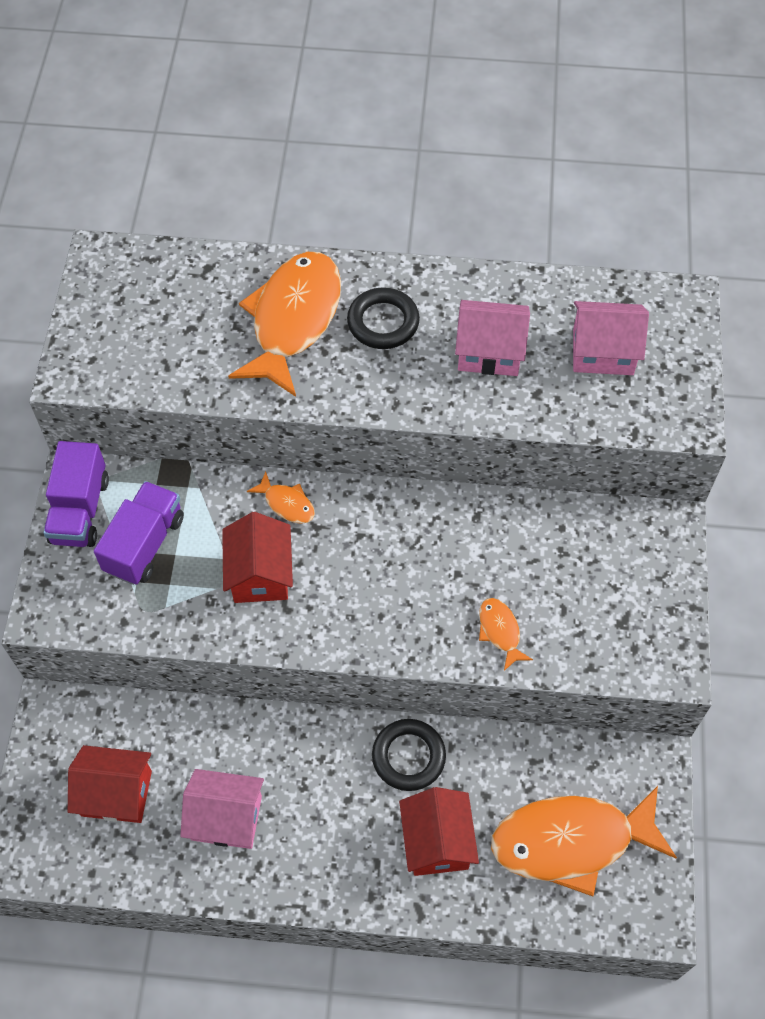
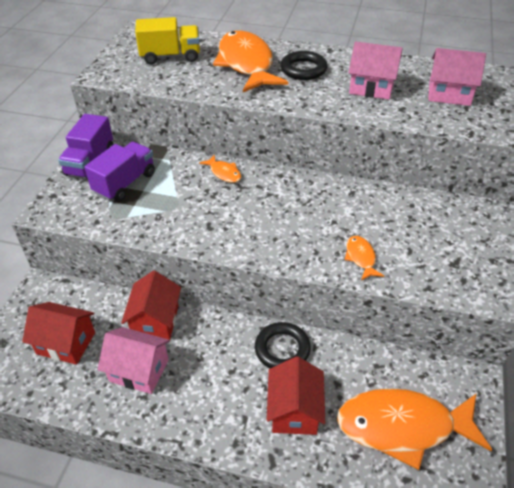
camera: 10 degrees right, 15 degrees down
(170, 316) = (170, 56): none -> yellow truck
(260, 574) = (196, 206): red house -> red house (155, 321)
(293, 320) = (246, 64): orange fish -> orange fish turned 45 degrees counterclockwise

